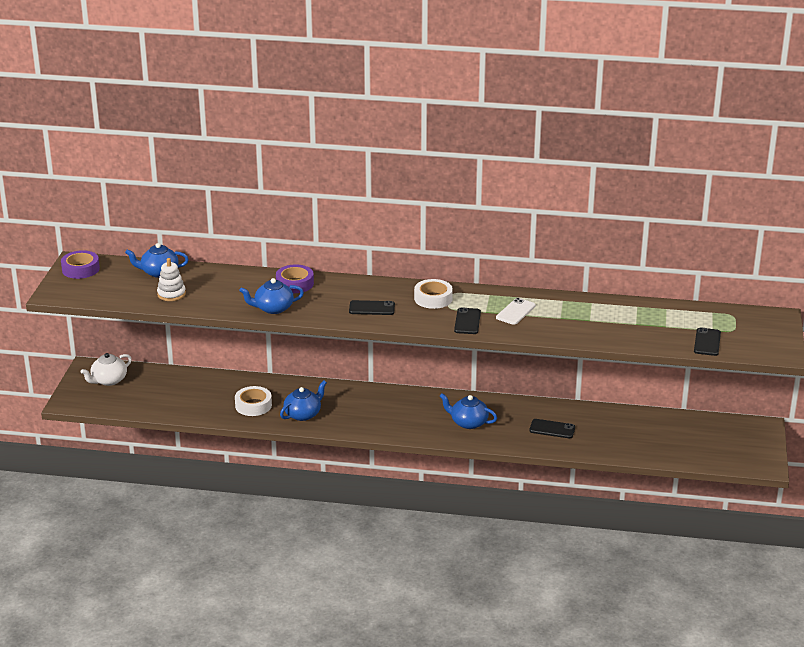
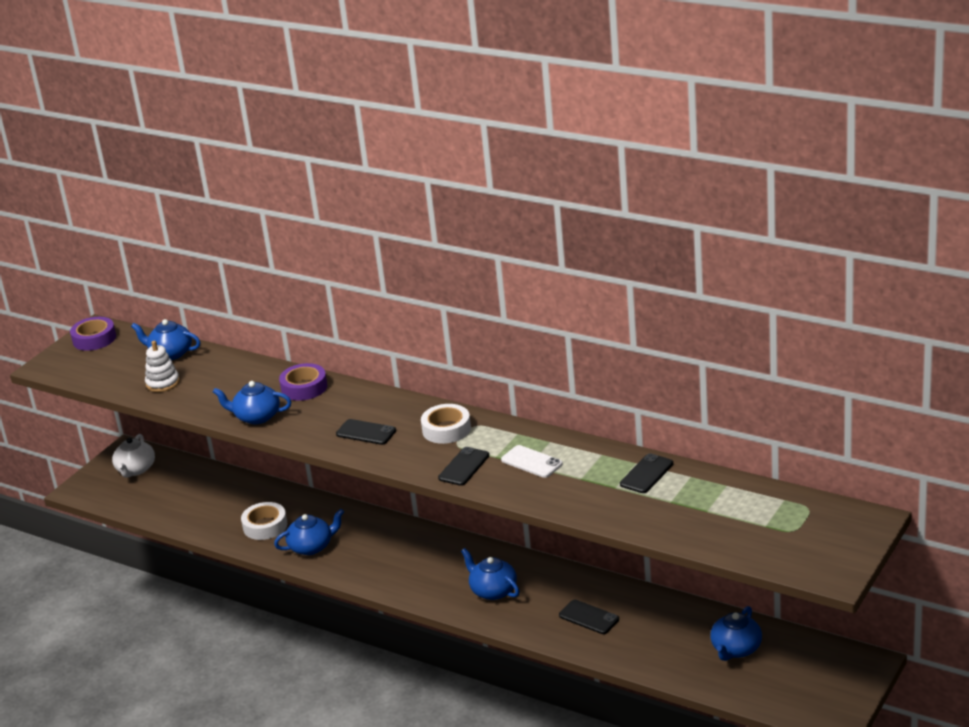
camera: 25 degrees right, 0 degrees up
(108, 380) = (135, 469): white teapot -> white teapot turned 60 degrees counterclockwise
(515, 312) = (531, 462): white phone -> white phone turned 75 degrees clockwise
(669, 432) = (736, 649): none -> blue teapot
(707, 342) = (745, 543): black phone -> black phone (646, 474)

